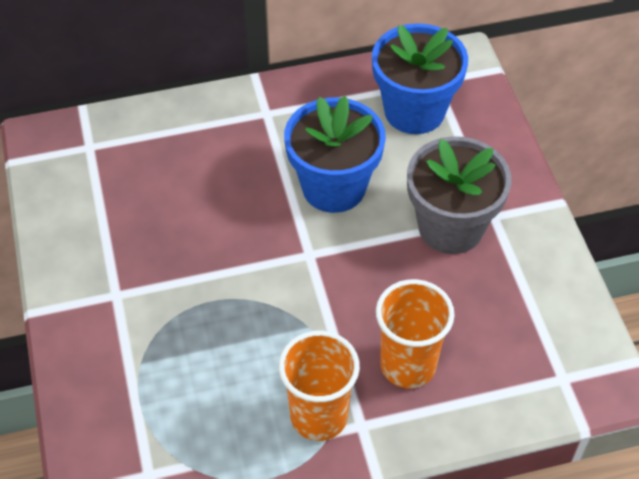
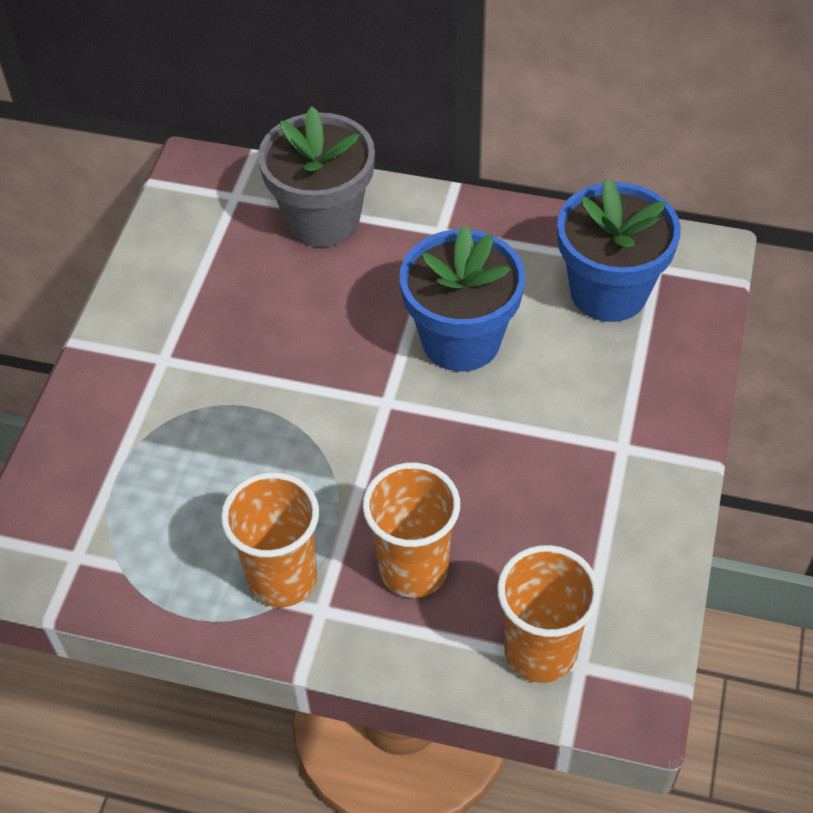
camera: 30 degrees right, 0 degrees up
(450, 227) = (563, 438): grey flower pot -> grey flower pot (323, 219)
(530, 381) = (540, 651): none -> orange cup

